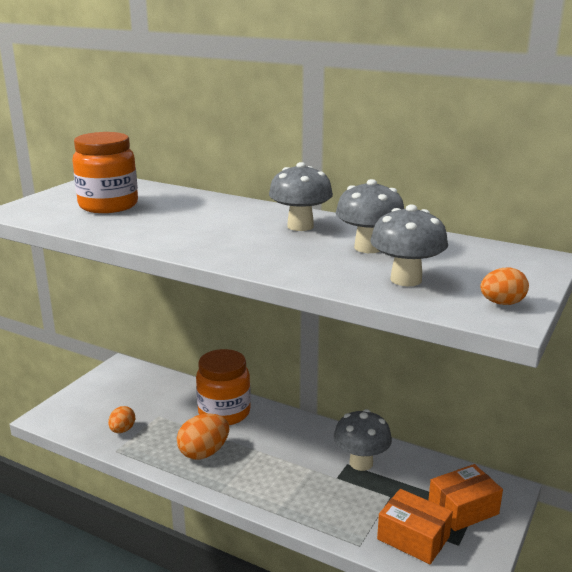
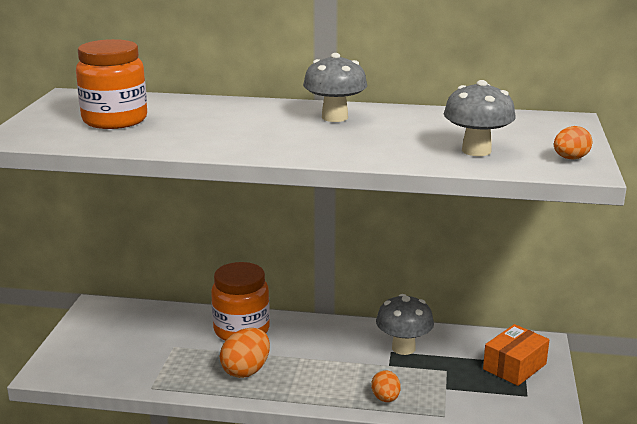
camera: 20 degrees left, 0 degrees up
(122, 430) = (144, 367): orange egg -> orange egg (385, 398)
(368, 248) = (417, 129): grey mushroom -> none
(413, 538) = (486, 399): orange box -> none

